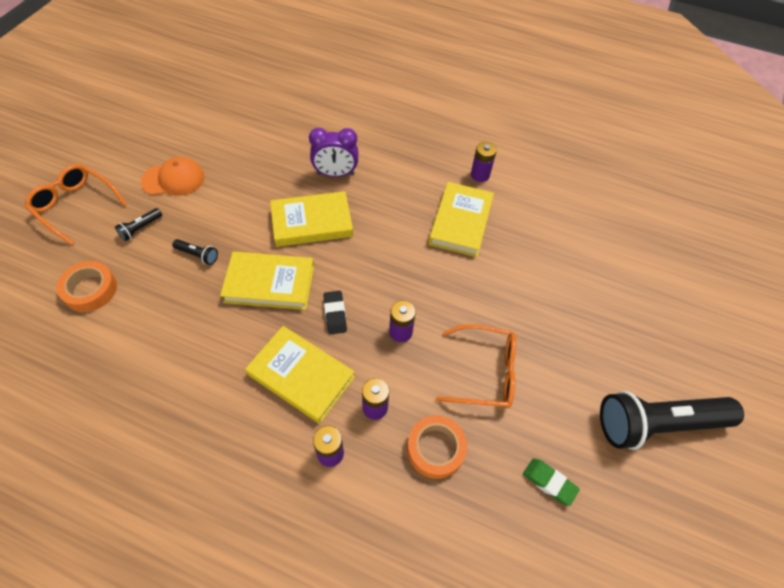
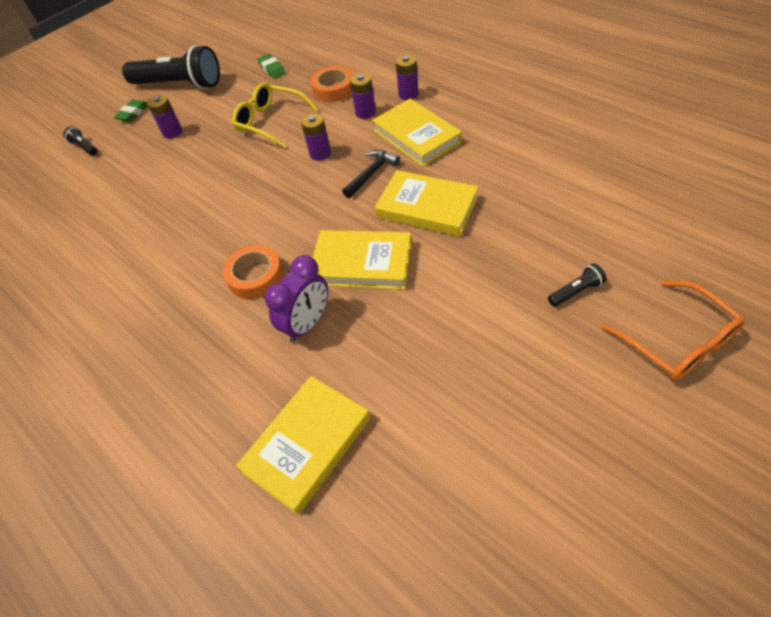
camera: 150 degrees left, 5 degrees down
(90, 290) = (625, 229): orange tape -> orange tape (255, 277)
(173, 179) = (535, 359): orange cap -> none
(197, 255) = (502, 247): black flashlight -> black flashlight (84, 147)
(335, 174) = (307, 324): purple clock -> purple clock turned 105 degrees clockwise
(335, 314) = (371, 174): black eraser -> black hammer
(460, 222) = (201, 237): yellow book -> yellow book (307, 445)
(480, 175) = (136, 288): purple battery -> purple battery (172, 132)
(485, 372) = (270, 122): orange glasses -> yellow glasses
(667, 359) = (133, 113): none -> green eraser

